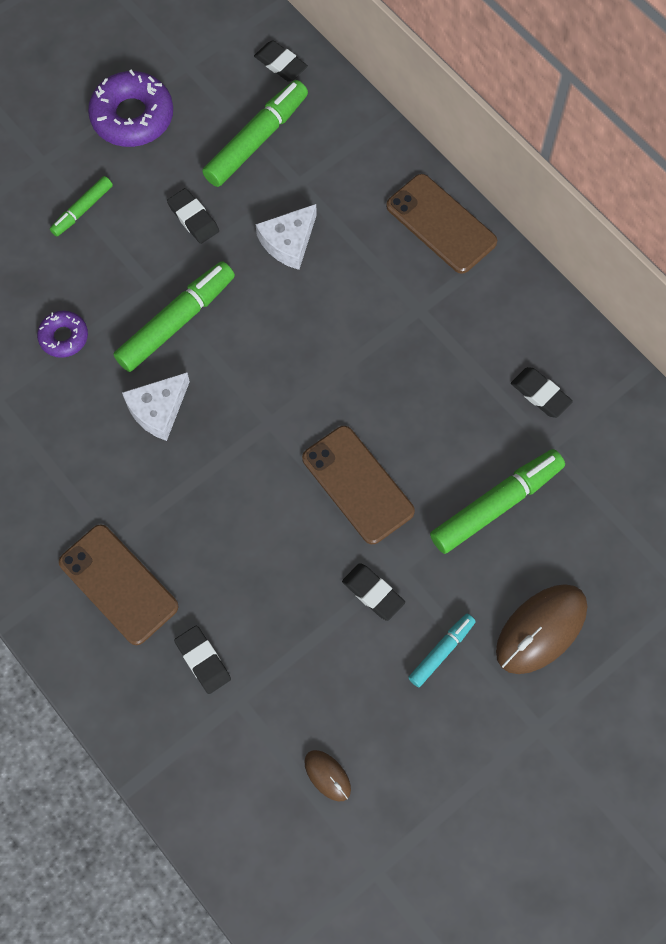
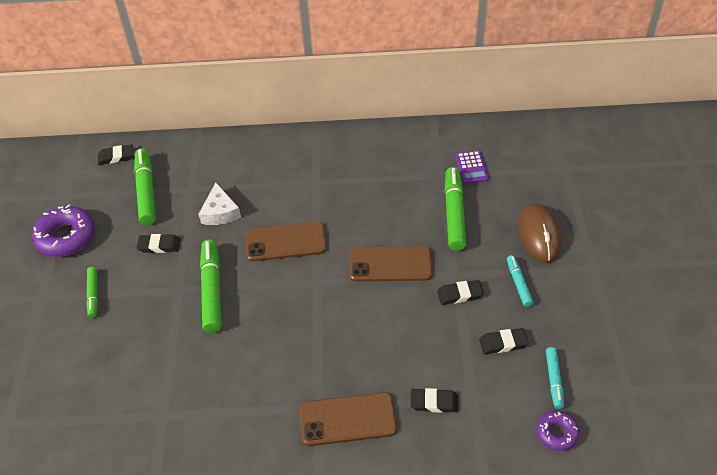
camera: 50 degrees left, 20 degrees down
(64, 337) = (162, 353): purple donut -> purple donut (556, 433)
(158, 409) = (256, 331): white cheese -> none
(327, 775) = (554, 380): brown mouse -> turquoise marker
(441, 224) = (278, 147): brown phone -> brown phone (286, 242)
(540, 394) = (409, 162): black eraser -> black eraser (503, 343)
(594, 474) = (471, 167): none -> purple calculator

